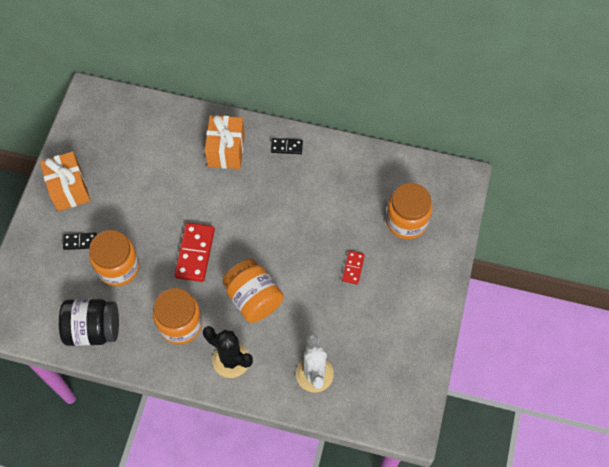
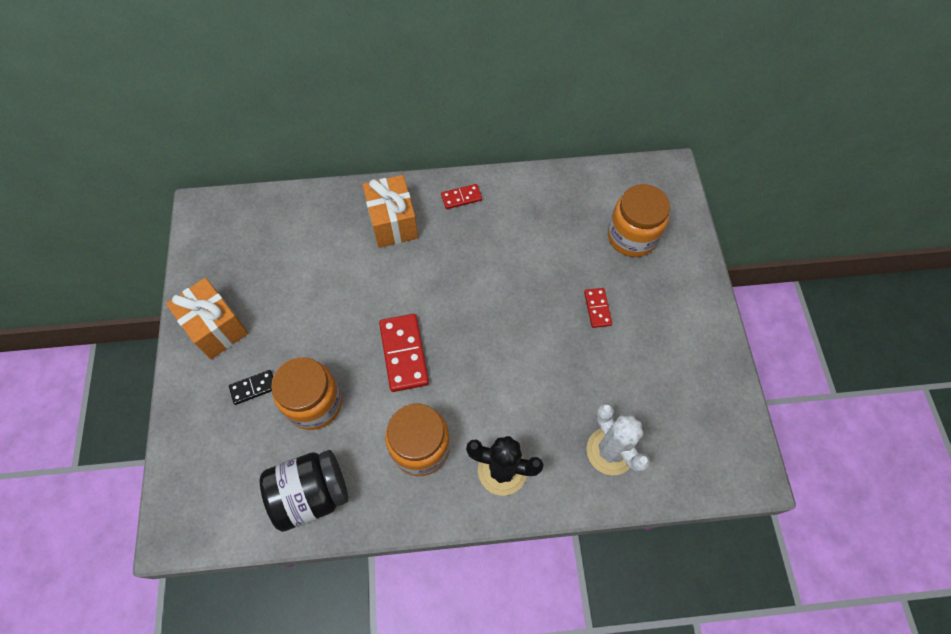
camera: 20 degrees left, 0 degrees up
(253, 298) = (497, 384): orange jar -> none
(286, 147) = (461, 198): black domino -> red domino

